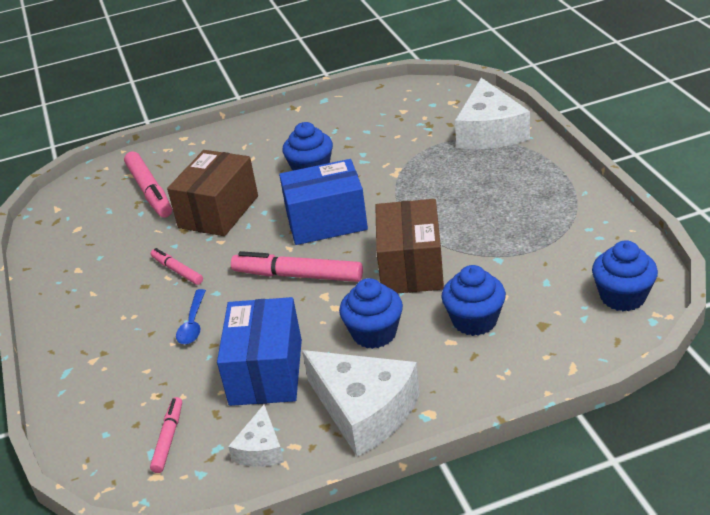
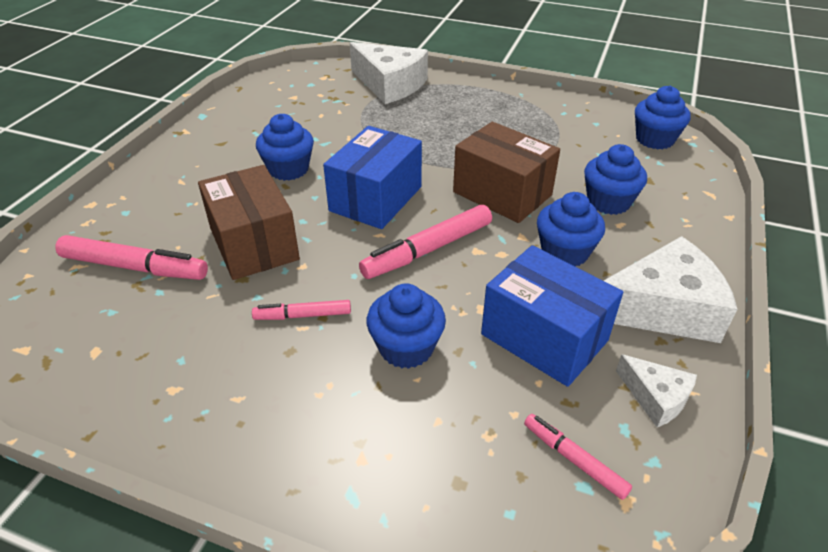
camera: 55 degrees left, 5 degrees up
(193, 324) = (406, 348): blue spoon -> blue cupcake

